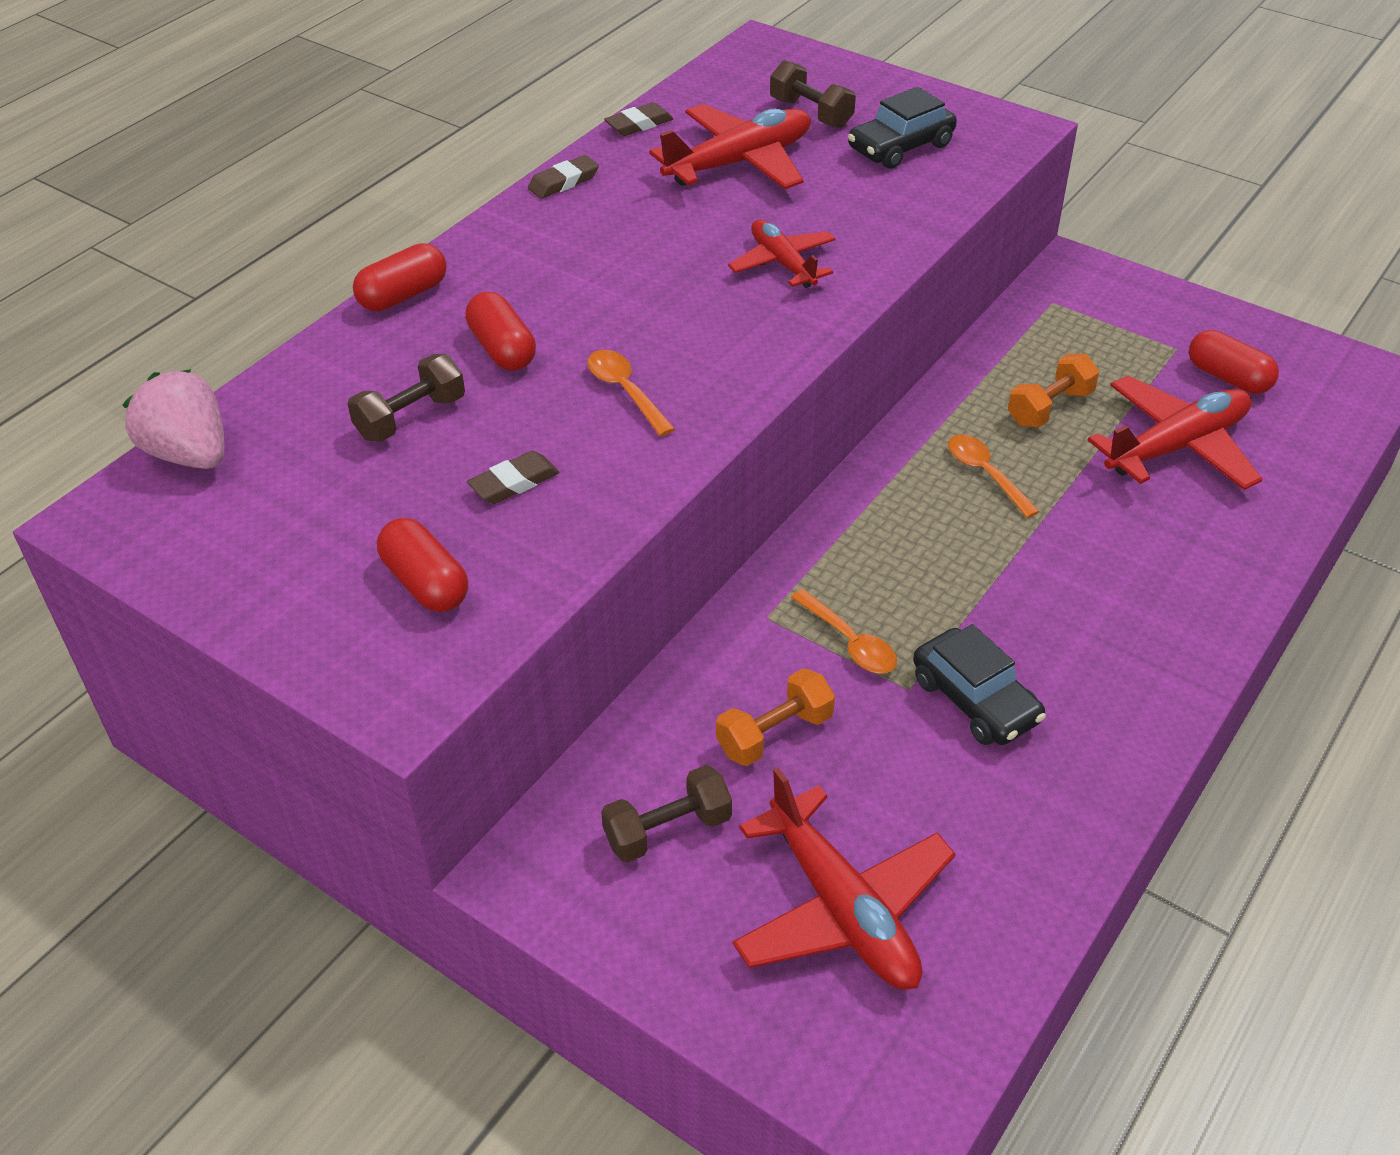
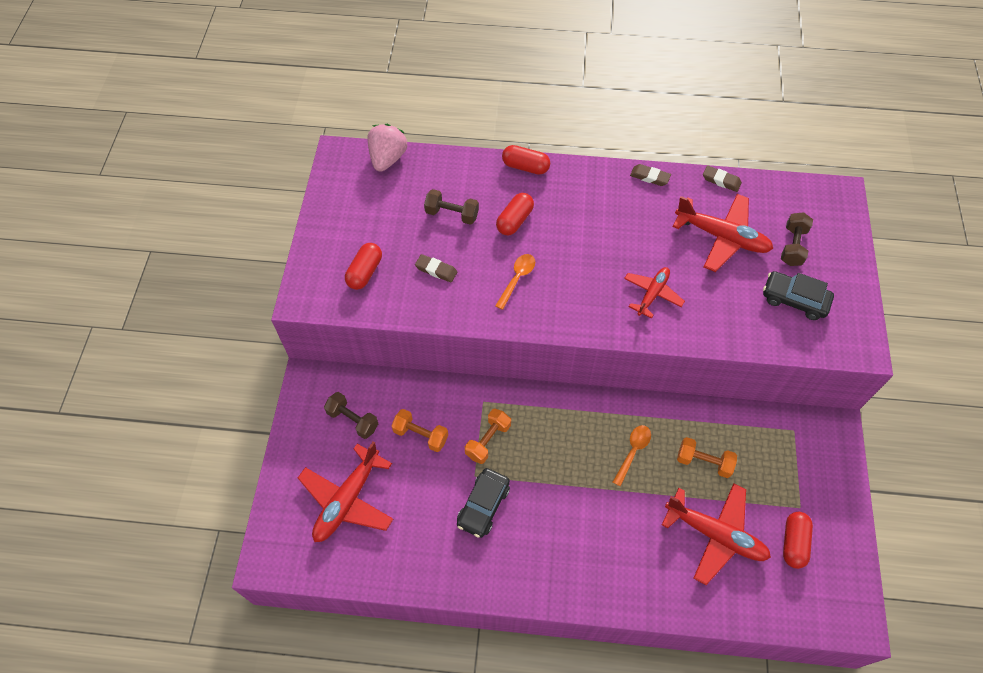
camera: 60 degrees right, 15 degrees up
(849, 642) = (488, 440): orange spoon -> orange dumbbell

